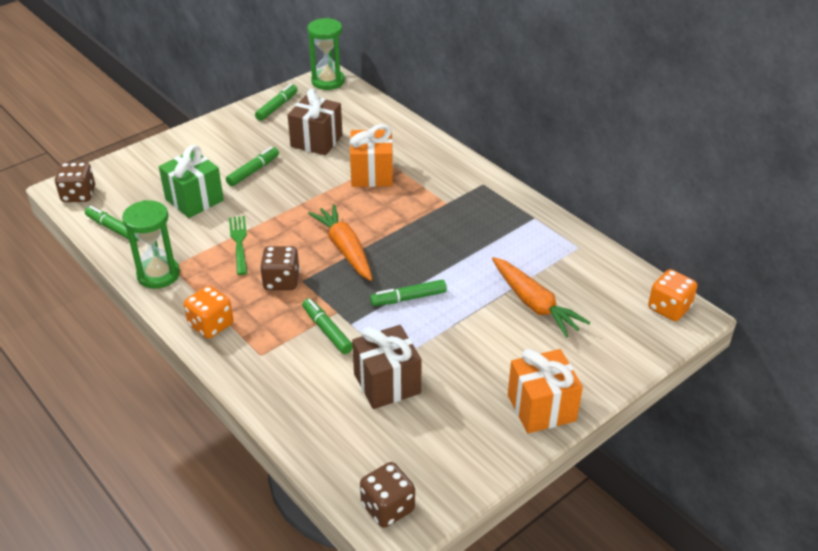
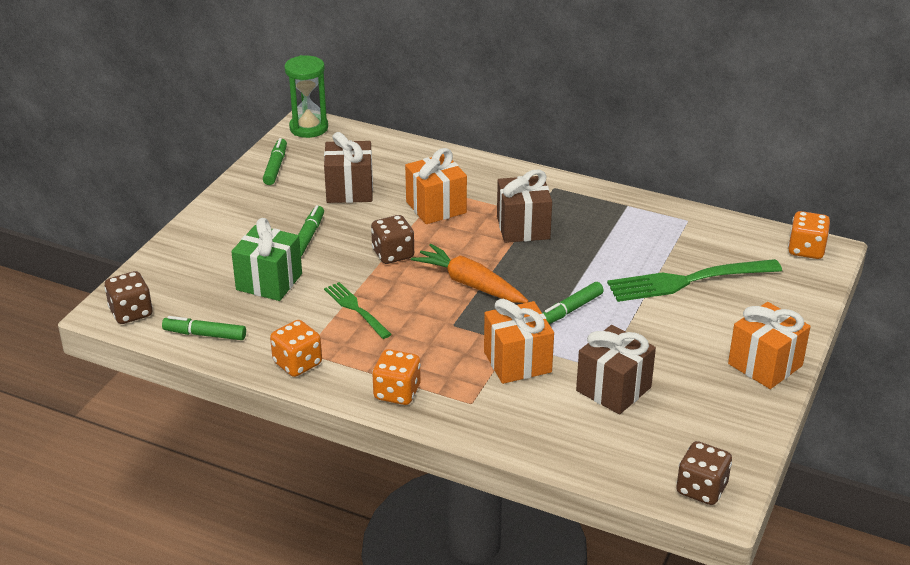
camera: 25 degrees left, 5 degrees down
(158, 274) = (297, 363): green hourglass -> orange dice
(281, 281) = (432, 332): brown dice -> brown dice (393, 254)
(327, 331) = (517, 362): green marker -> orange gift
(428, 212) = (523, 228): none -> brown gift
(534, 304) = (689, 280): orange carrot -> green fork

